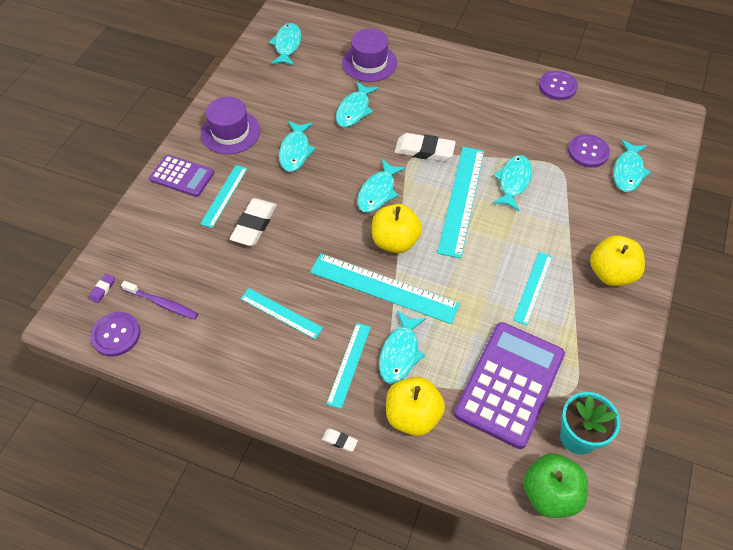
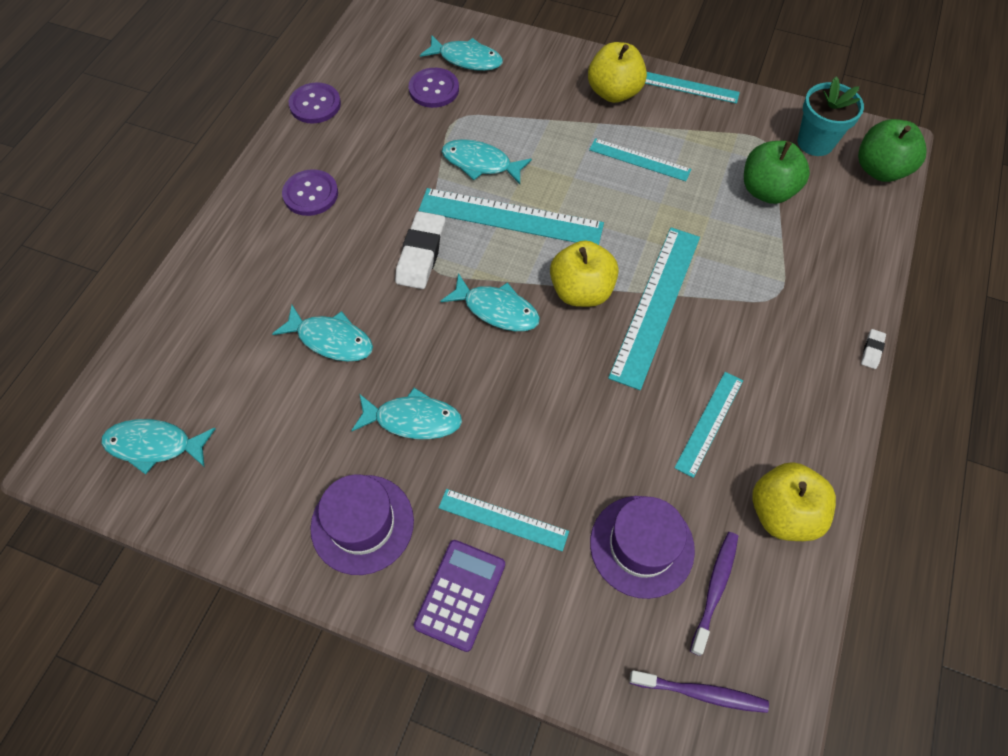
camera: 90 degrees left, 5 degrees up
(102, 289) = (701, 693): purple eraser -> purple toothbrush
(116, 335) = (779, 653): purple button -> purple button (310, 194)
(254, 225) = (560, 469): white eraser -> none
(349, 364) = (771, 342): turquoise ruler -> turquoise ruler (690, 87)
(369, 63) = (226, 319): purple hat -> purple hat (641, 546)
(400, 353) = (746, 289): turquoise fish -> none
(412, 415) = (824, 279): yellow apple -> yellow apple (783, 513)
(509, 384) = (767, 191): purple calculator -> green apple

